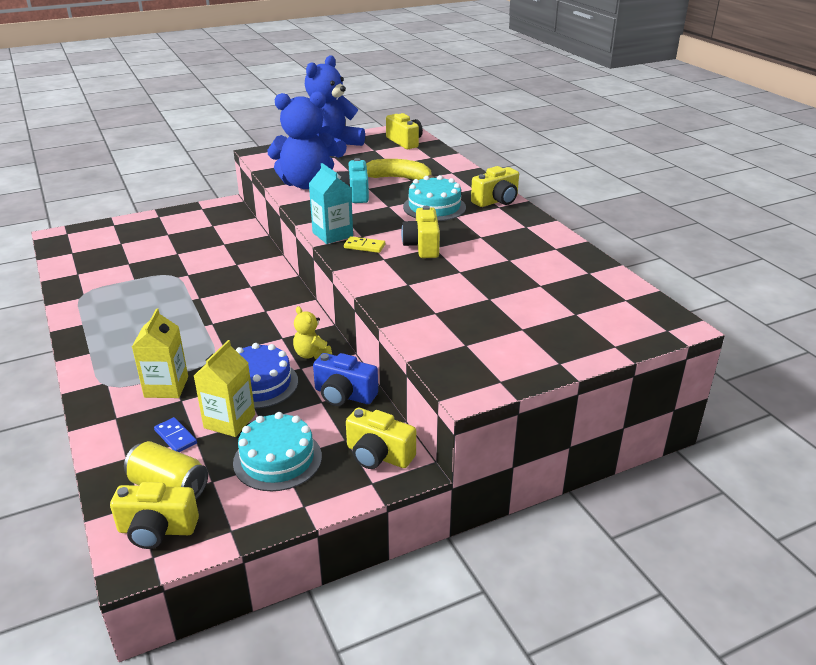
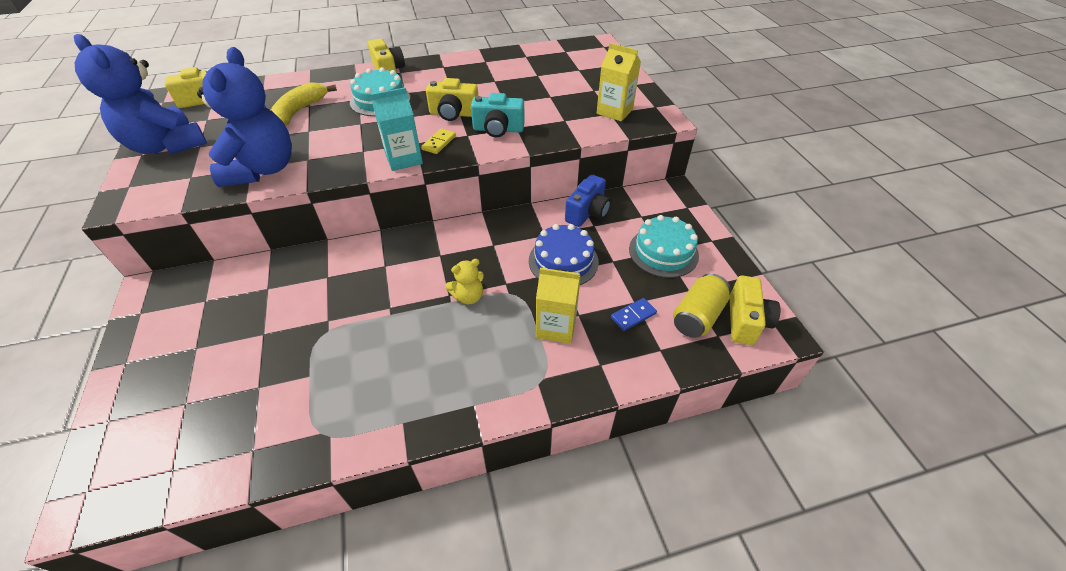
camera: 80 degrees left, 15 degrees up
(229, 421) = (614, 280): yellow carton -> yellow carton (614, 111)
(311, 354) = (526, 227): yellow teddy bear -> yellow teddy bear (468, 296)
(355, 194) = (316, 140): turquoise camera -> turquoise camera (498, 129)
(378, 455) = (659, 202): yellow camera -> none

